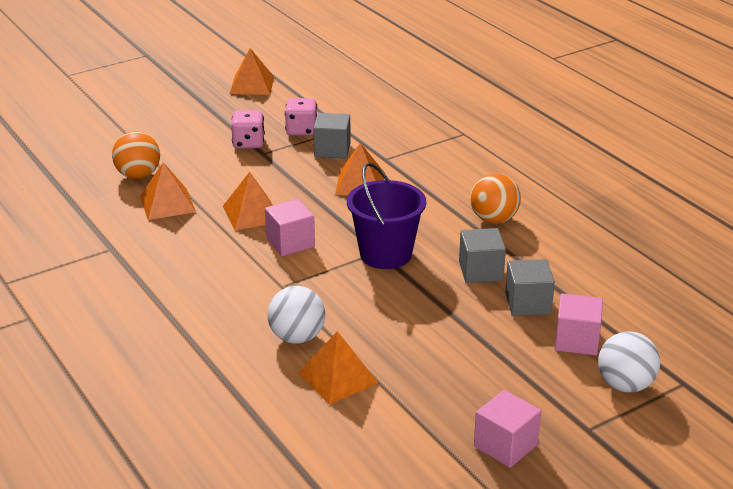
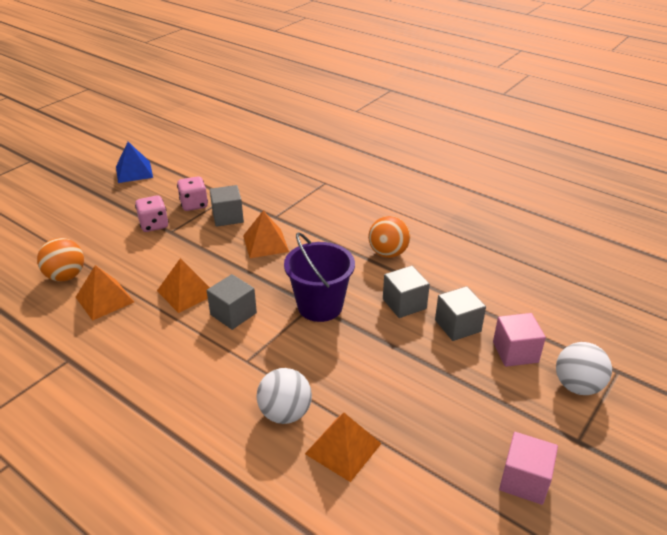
camera: 20 degrees left, 5 degrees up
(252, 85) = (134, 172): orange pyramid -> blue pyramid
(290, 243) = (233, 314): pink cube -> grey cube

